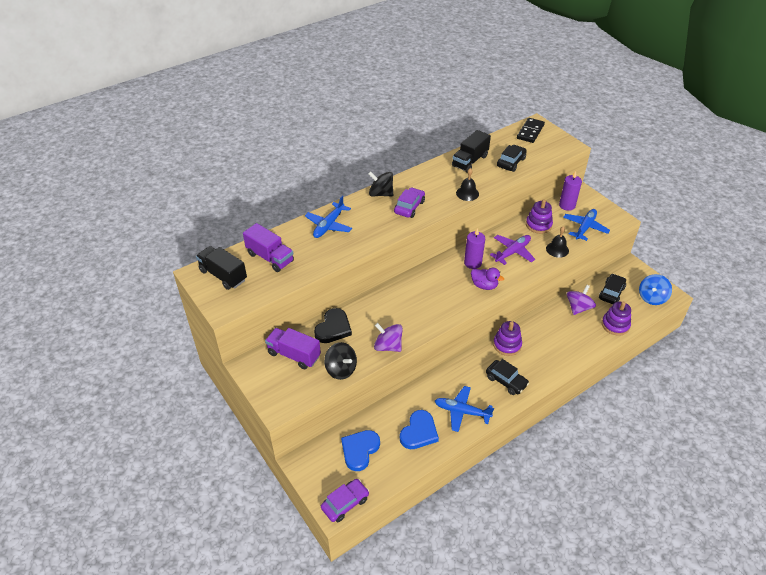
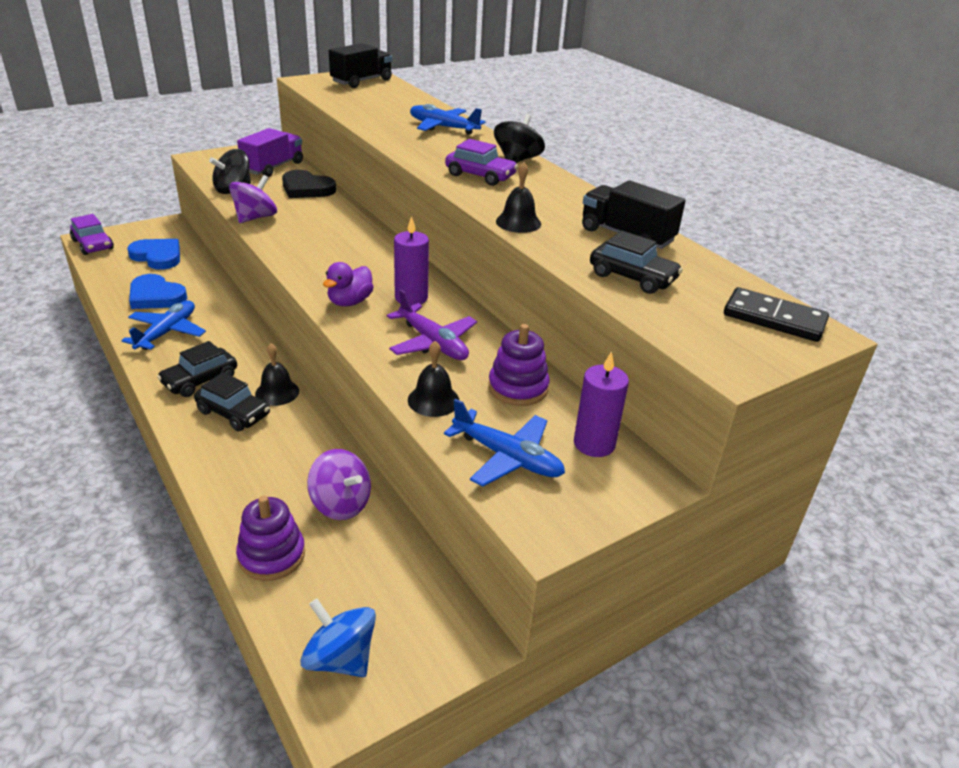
camera: 90 degrees right, 10 degrees down
(270, 257) = (385, 99): purple truck -> none
(507, 345) = (277, 392): purple stacking toy -> black bell
(611, 293) = (374, 574): black car -> black car (233, 413)

